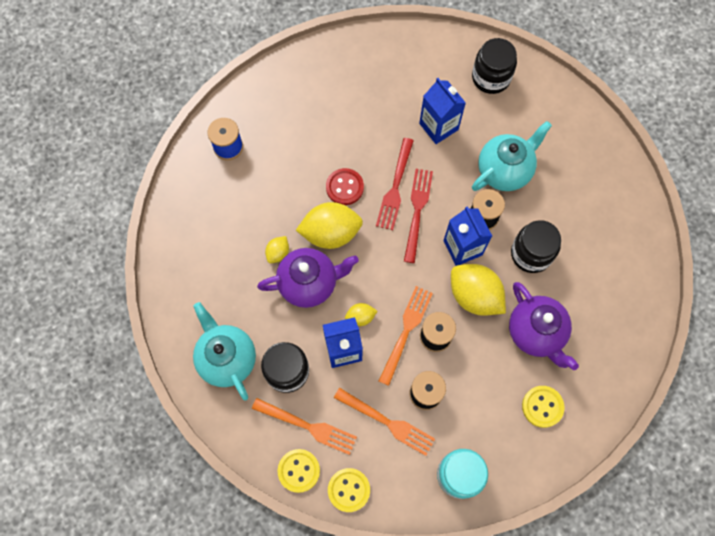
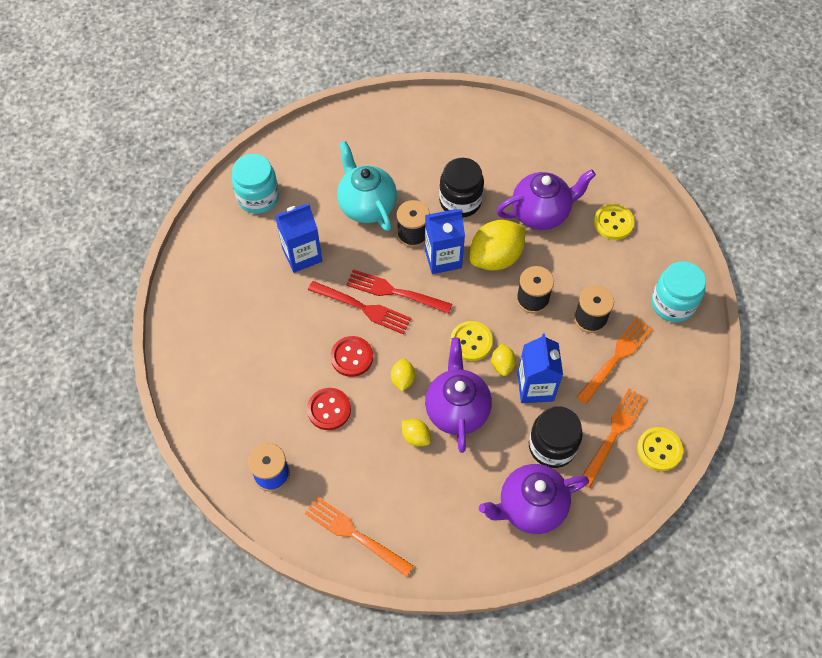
camera: 80 degrees left, 10 degrees down
(227, 358) = (530, 507): turquoise teapot -> purple teapot
(292, 178) = (329, 409): none -> red button
(330, 233) = (403, 379): yellow lemon -> yellow lemon, size x0.49
(349, 490) = (681, 404): yellow button -> yellow button (471, 342)
(406, 331) = (524, 325): orange fork -> orange fork (355, 535)
(491, 77) = (258, 197): black jar -> turquoise jar

